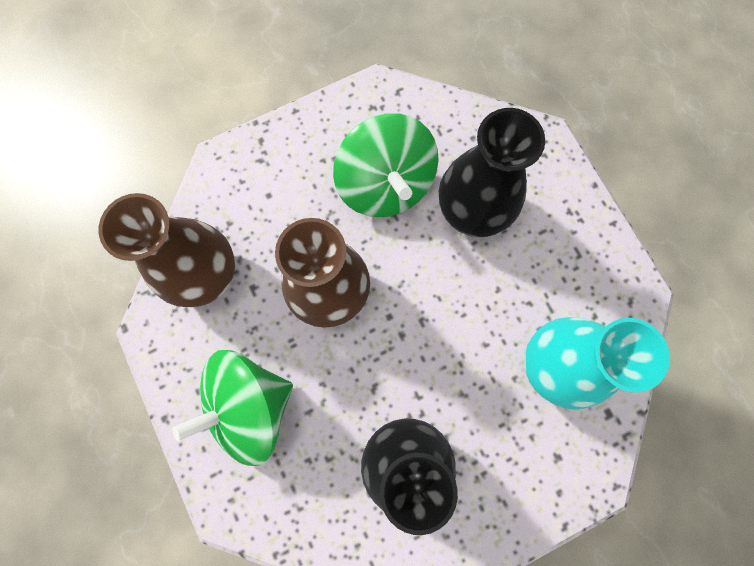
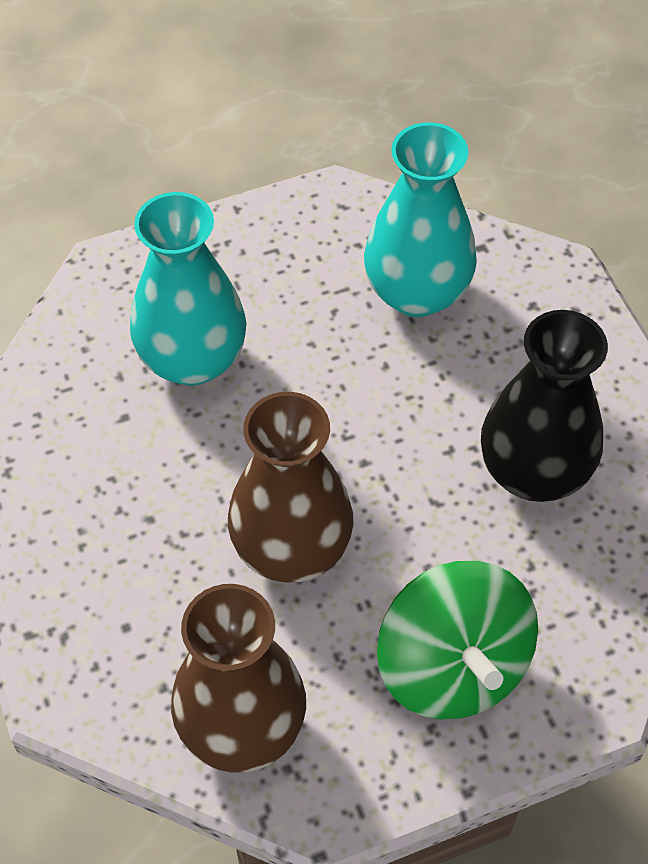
camera: 85 degrees left, 20 degrees down
(385, 184) = (136, 463): green spinning top -> none
(473, 209) = (192, 359): black vase -> turquoise vase

